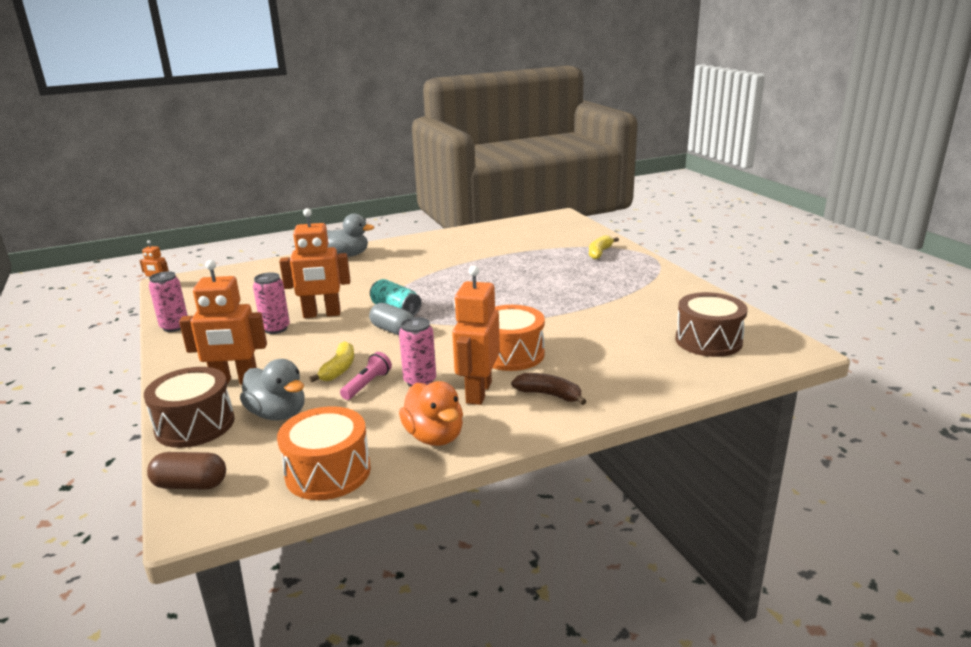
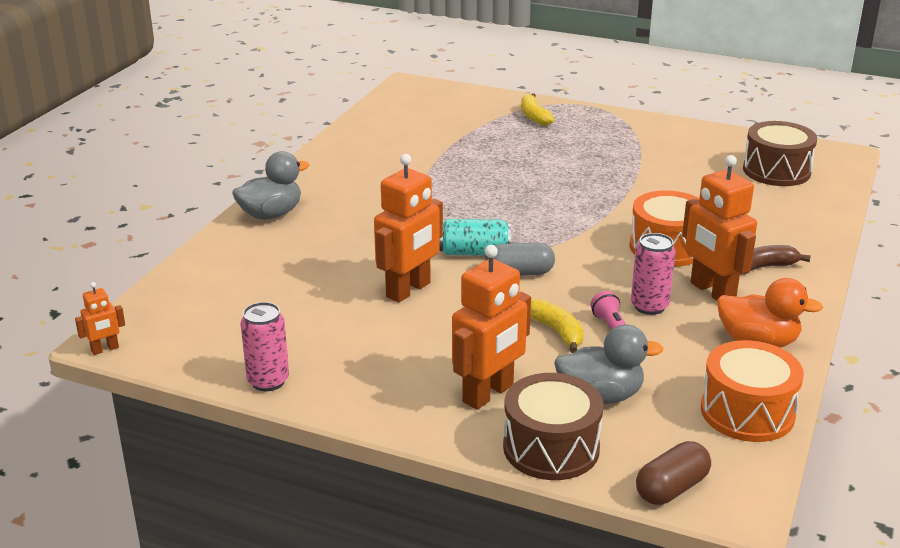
camera: 45 degrees left, 5 degrees up
(275, 328) = (396, 327): pink can -> none

